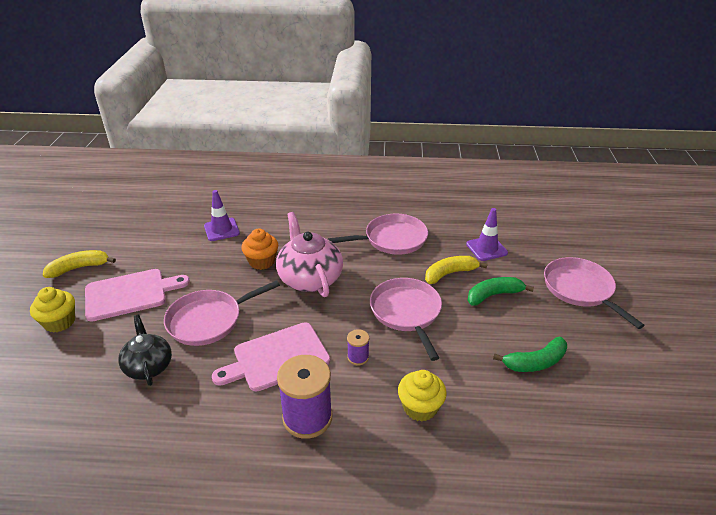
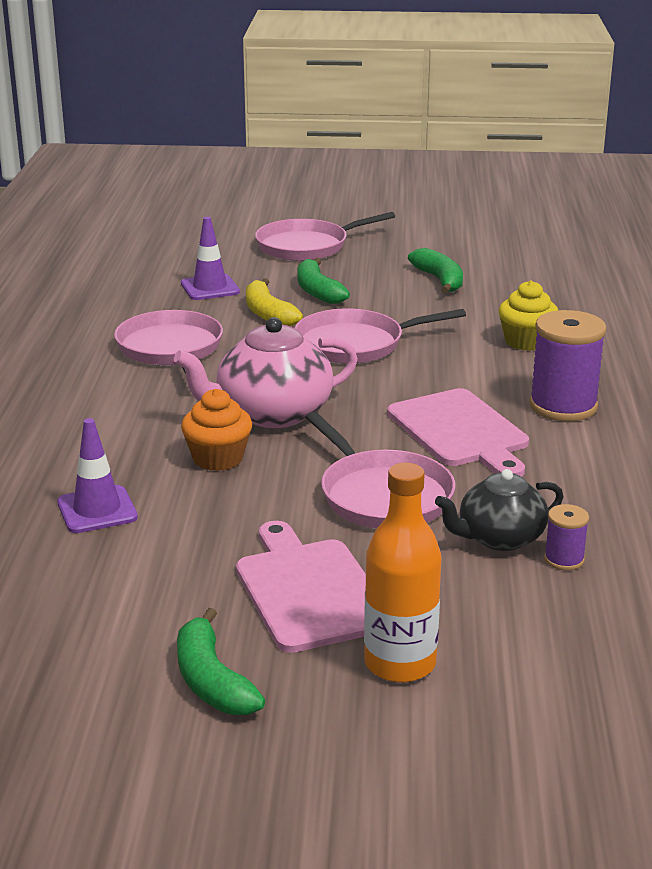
camera: 90 degrees left, 10 degrees down
(60, 322) = (400, 663): yellow cupcake -> orange bottle
(79, 268) = (212, 681): yellow banana -> green banana
(358, 357) = (449, 376): purple spool -> purple spool (564, 559)

